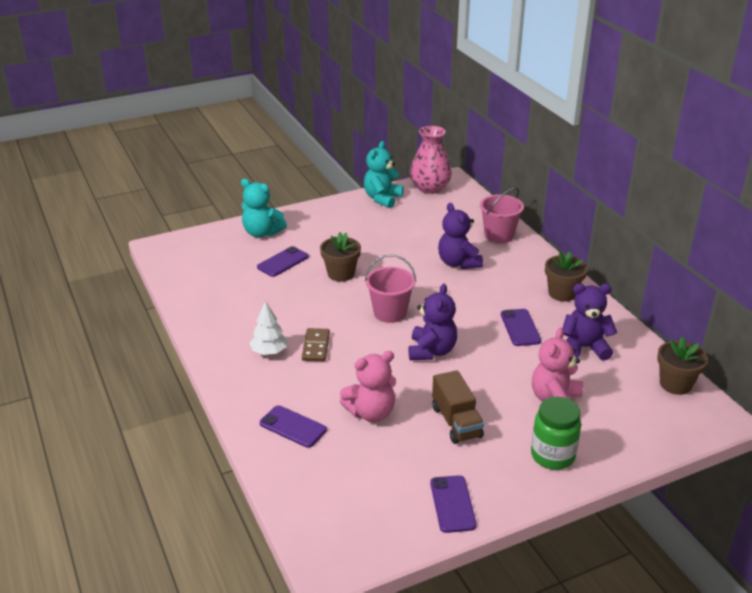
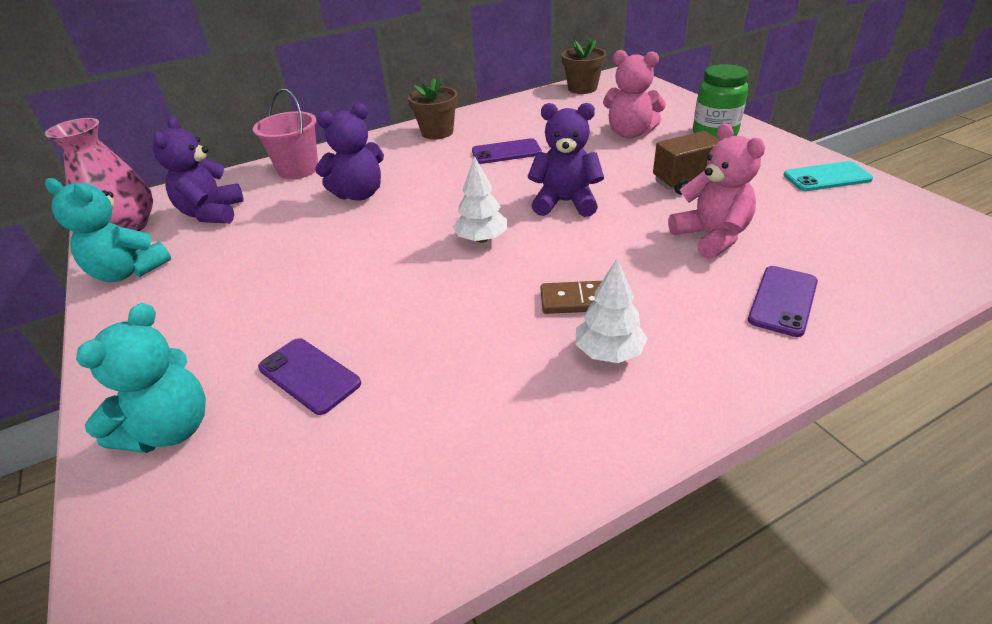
camera: 90 degrees left, 5 degrees up
(341, 274) = (367, 295): brown flower pot -> none
(390, 313) = (481, 239): pink bucket -> white tree
(452, 504) = (826, 177): purple phone -> turquoise phone
(584, 348) = (537, 122): purple teddy bear -> purple teddy bear (212, 213)

